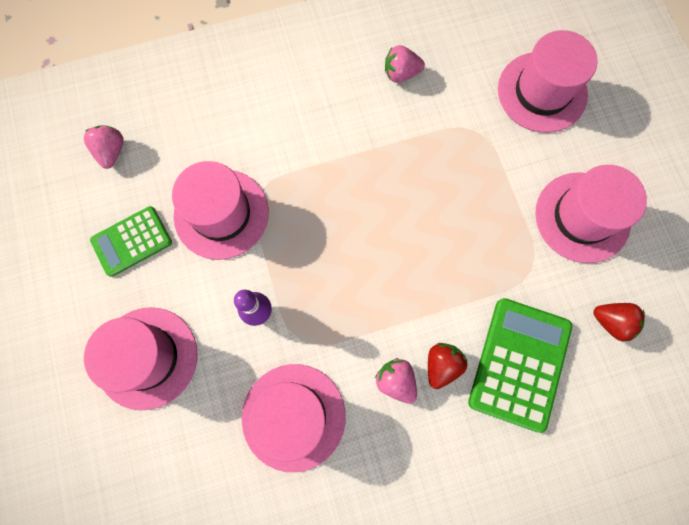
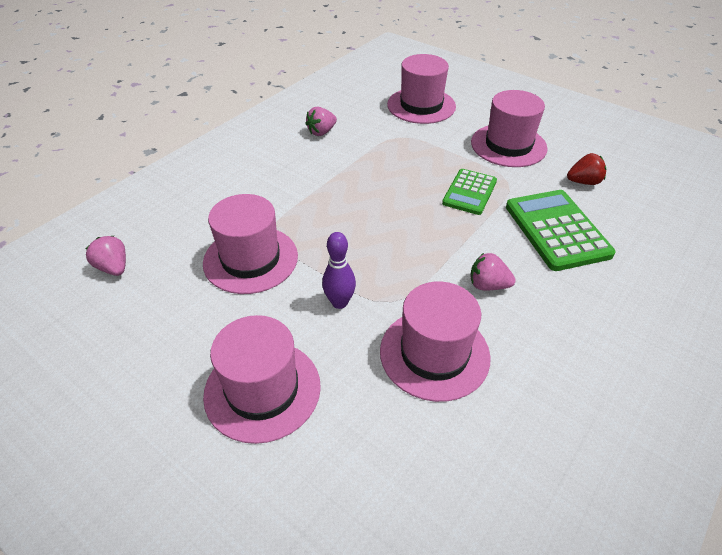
camera: 35 degrees left, 30 degrees down
(132, 241) = (180, 316): green calculator -> green calculator (469, 192)
(441, 365) = (509, 258): red strawberry -> none

